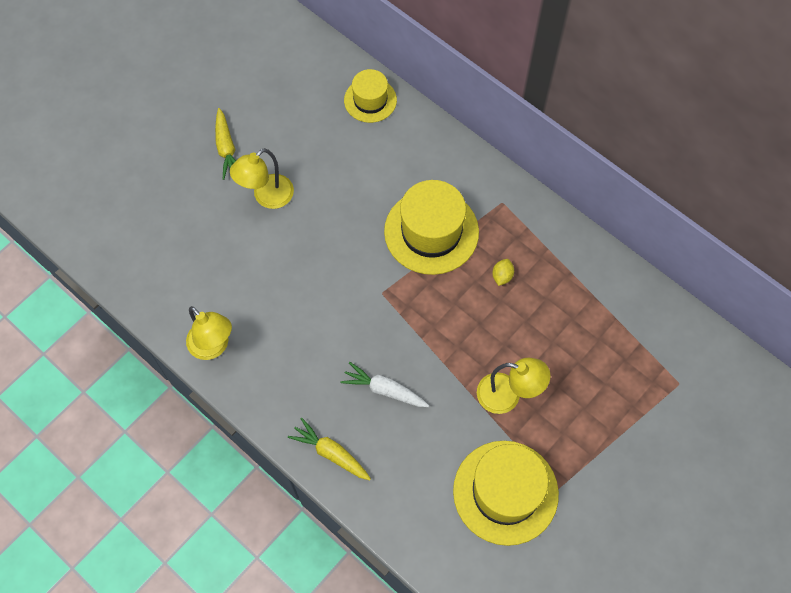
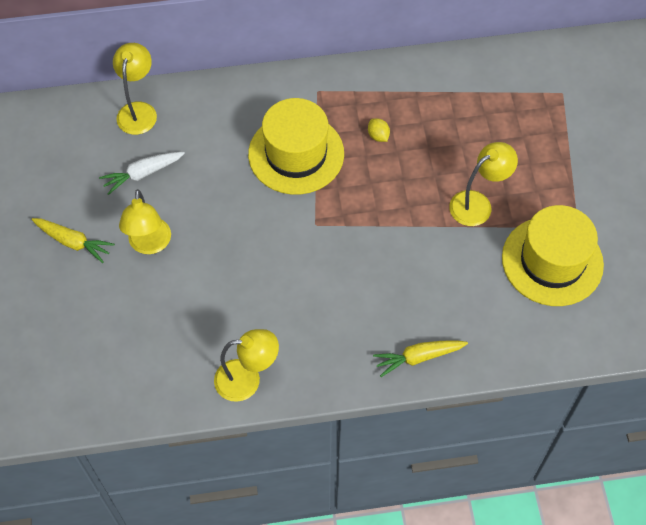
camera: 50 degrees left, 5 degrees down
(370, 100) = (138, 110): yellow hat -> yellow lamp
(384, 389) = (398, 282): white carrot -> white carrot (142, 174)

